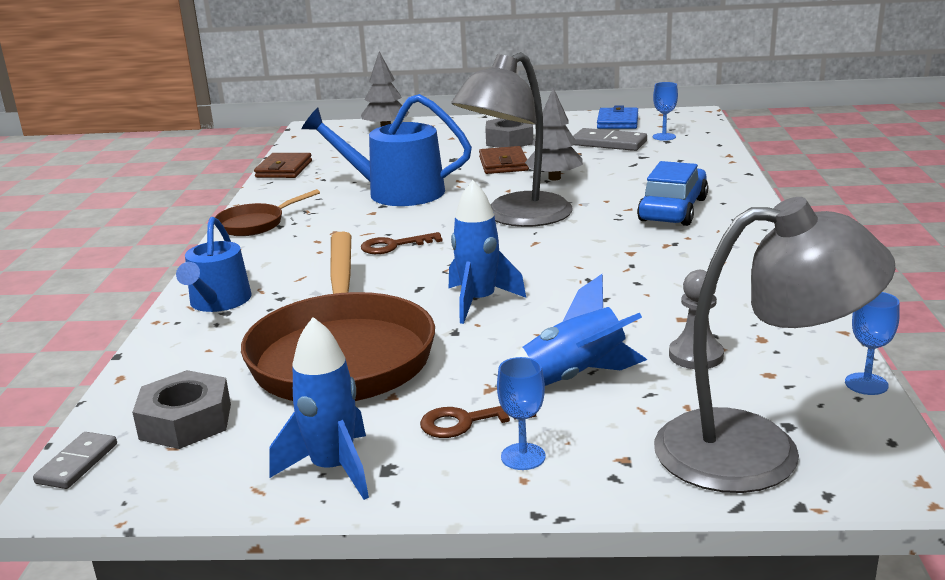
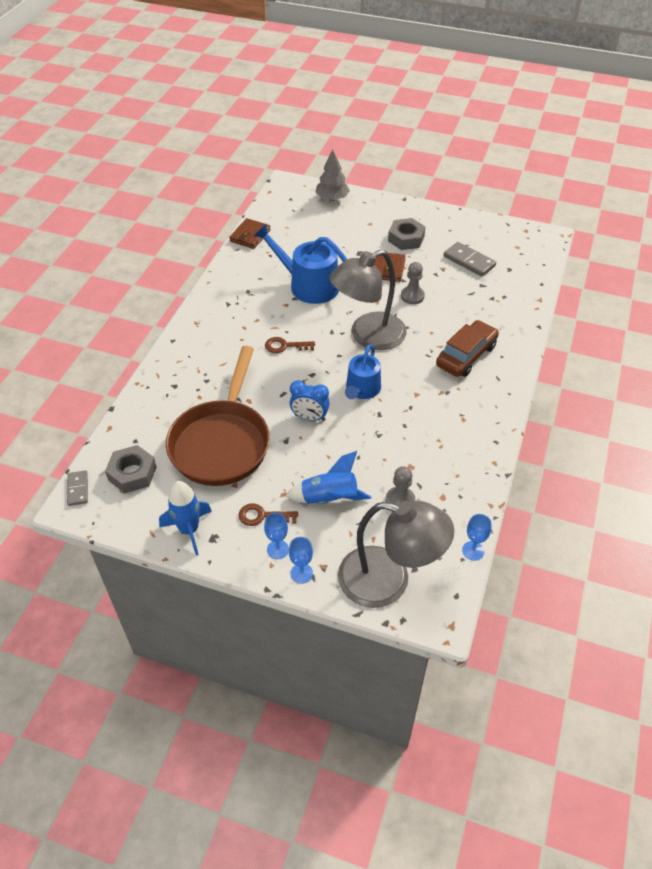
camera: 15 degrees right, 25 degrees up
(77, 463) = (78, 489): grey domino -> grey domino turned 45 degrees counterclockwise
(218, 302) = (173, 374): blue watering can -> blue watering can (362, 389)
(255, 224) = (214, 298): brown pan -> none
(479, 302) = (309, 417): blue rocket -> blue clock
(554, 178) = (412, 296): grey tree -> grey pawn
(617, 122) = (490, 233): blue wallet -> none
(664, 137) = (510, 263): blue goblet -> blue goblet (301, 573)
(673, 210) = (466, 355): blue car -> brown car

